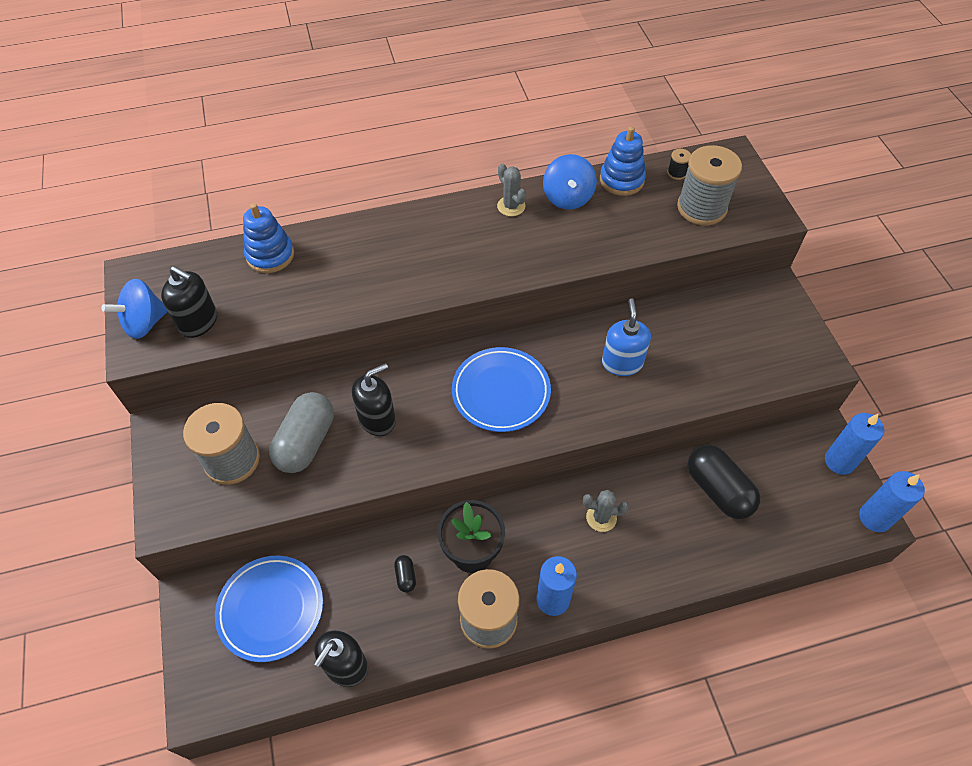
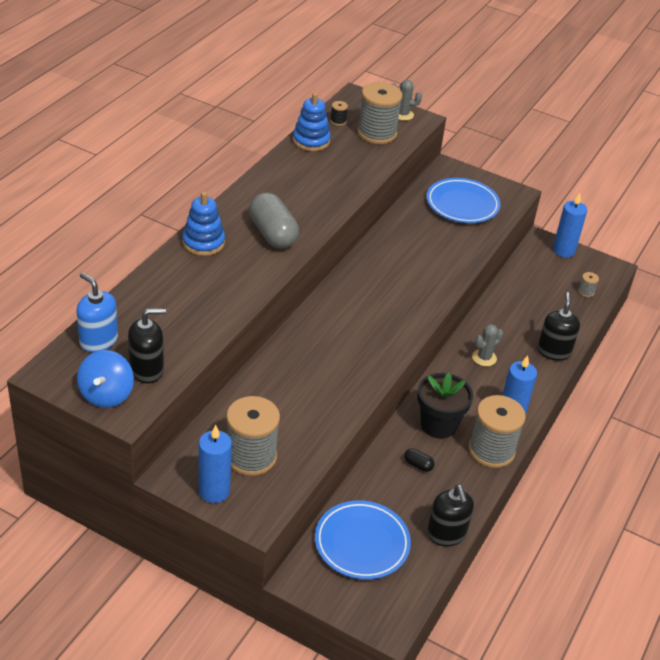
camera: 50 degrees left, 15 degrees down
(270, 255) = (138, 303): blue stacking toy -> blue stacking toy (203, 243)
(306, 442) = (286, 414): grey capsule -> grey capsule (273, 234)
(377, 419) = (314, 372): black soap dispenser -> black soap dispenser (554, 351)
(501, 392) = (368, 311): blue plate -> blue plate (462, 204)
(511, 206) = (263, 189): grey cactus -> grey cactus (402, 114)
(567, 197) = (292, 166): blue spinning top -> none
(622, 363) = (415, 254): blue soap dispenser -> blue soap dispenser (98, 341)
(718, 490) = (524, 303): black capsule -> none
(807, 527) = (586, 292): none -> grey spool
(874, 518) = (609, 267): blue candle -> blue candle (214, 491)

